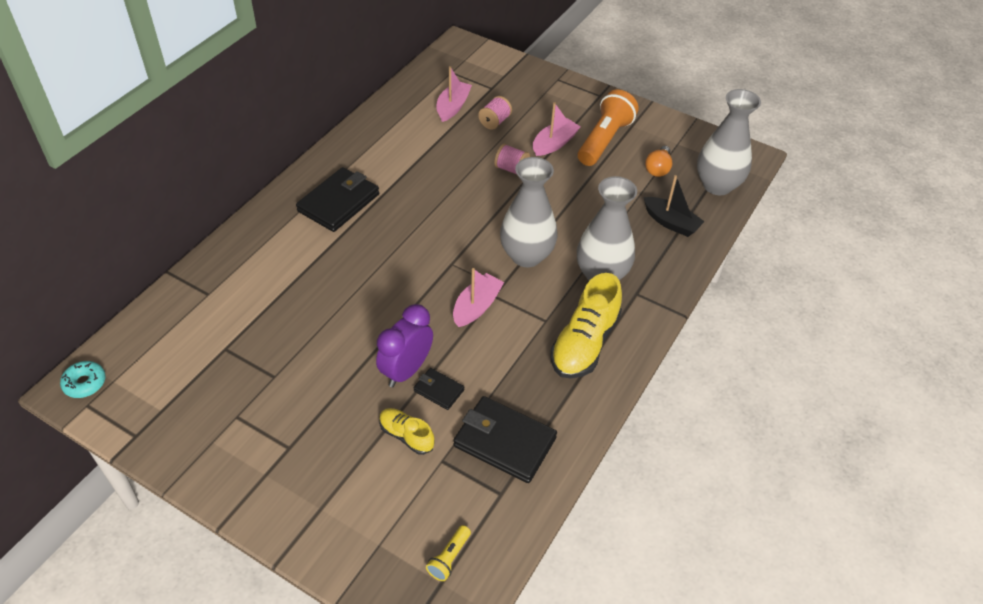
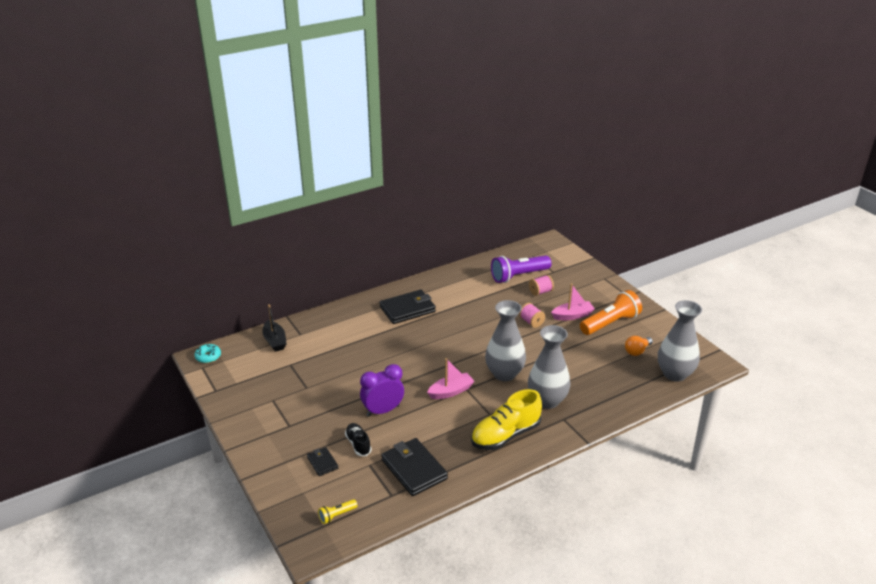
camera: 30 degrees right, 15 degrees down
(406, 435) = (358, 444): yellow shoe -> black shoe
(438, 390) = (394, 428): black wallet -> black wallet (322, 463)
(453, 107) = (518, 276): pink boat -> purple flashlight
(671, 223) = (621, 386): black boat -> black boat (275, 341)

